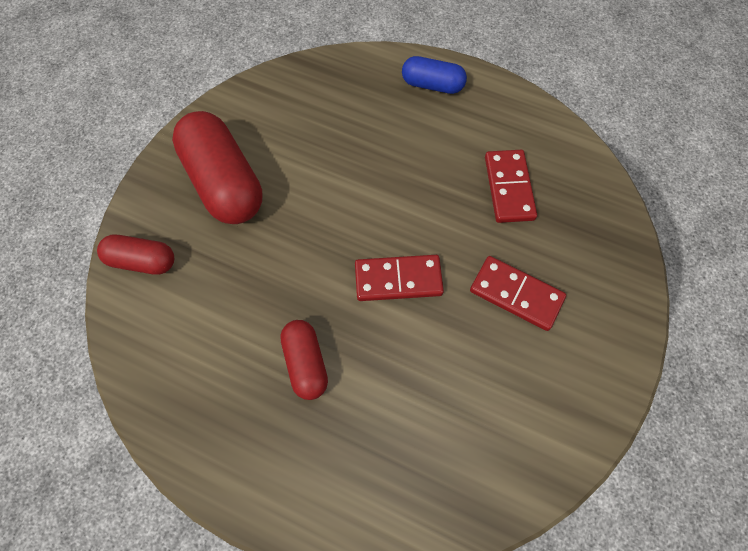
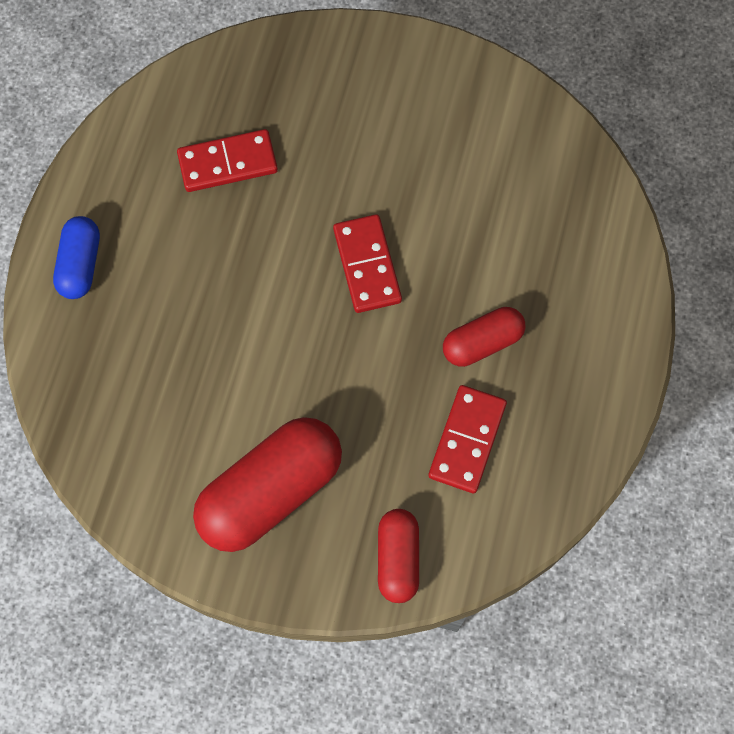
camera: 100 degrees left, 5 degrees up
(516, 294) = (362, 146): red domino -> red domino (467, 440)

